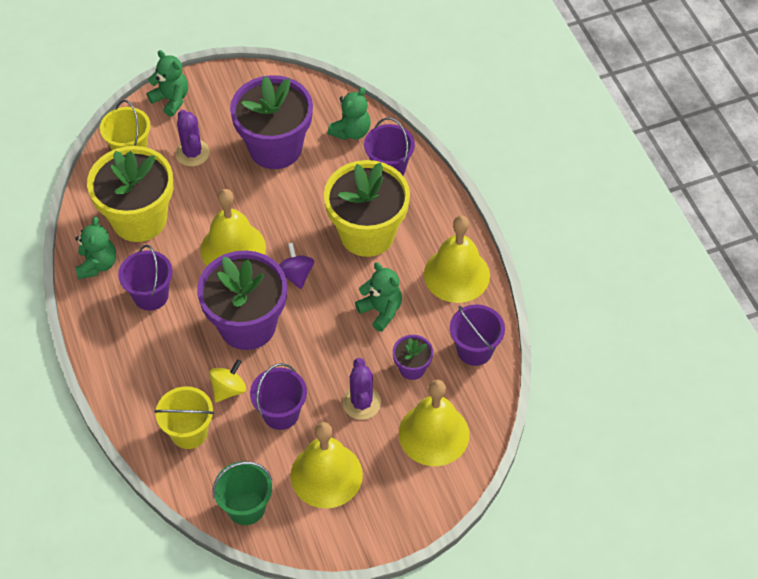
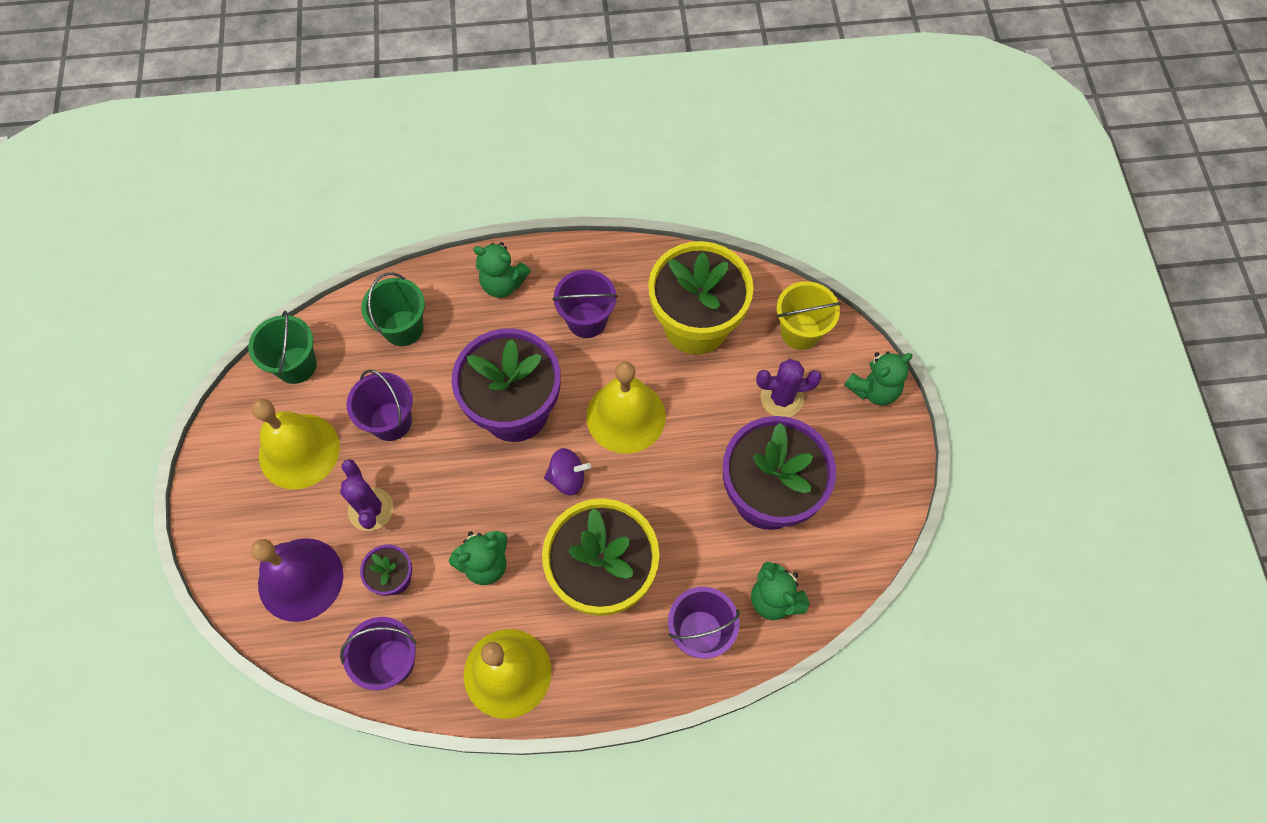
camera: 105 degrees right, 10 degrees up
(97, 264) = (644, 275): green teddy bear -> green teddy bear (503, 284)
(189, 432) = (403, 328): yellow bucket -> green bucket
(228, 389) = (440, 375): yellow spinning top -> none
(361, 403) = (370, 509): purple cactus -> purple cactus turned 60 degrees clockwise
(434, 434) = (300, 579): yellow bell -> purple bell

